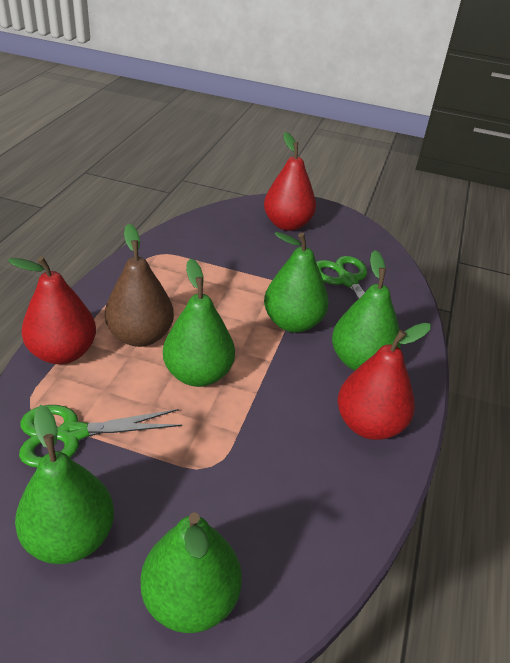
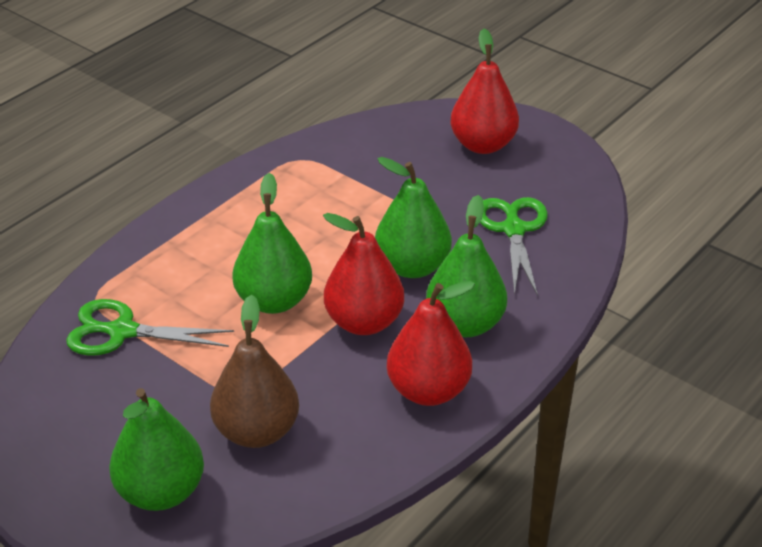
camera: 25 degrees right, 0 degrees up
(63, 353) = (148, 252): red pear -> red pear (364, 322)
(70, 537) = (82, 418): green pear -> none
(140, 336) = (234, 249): brown pear -> brown pear (257, 431)

